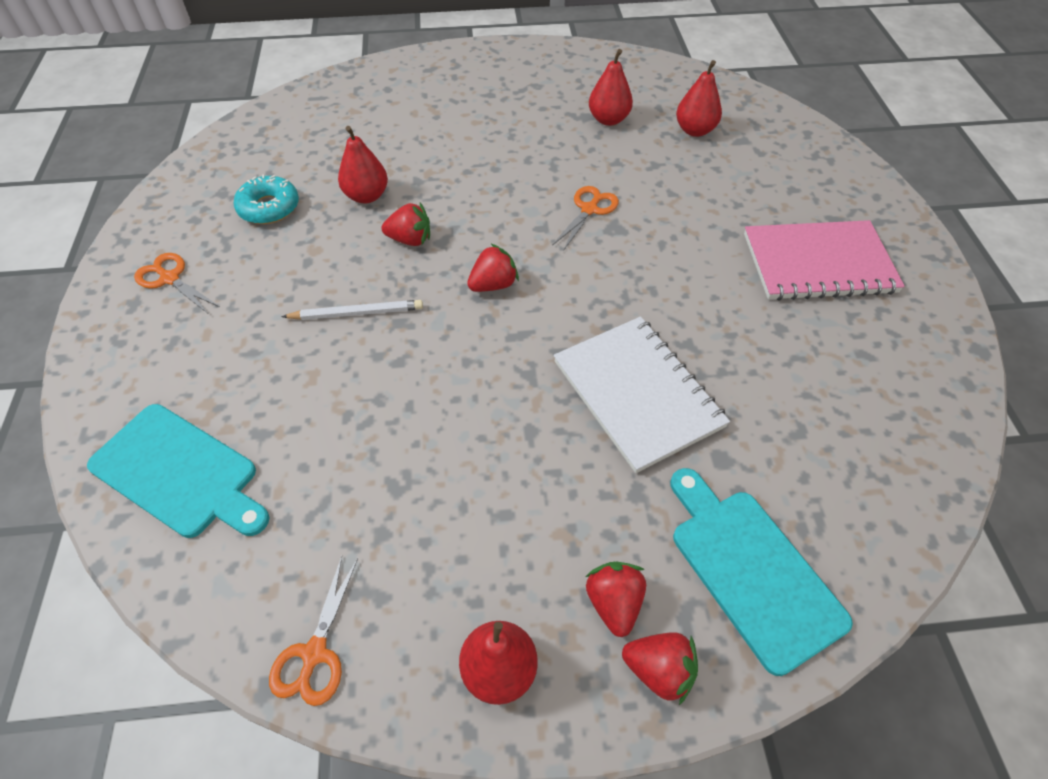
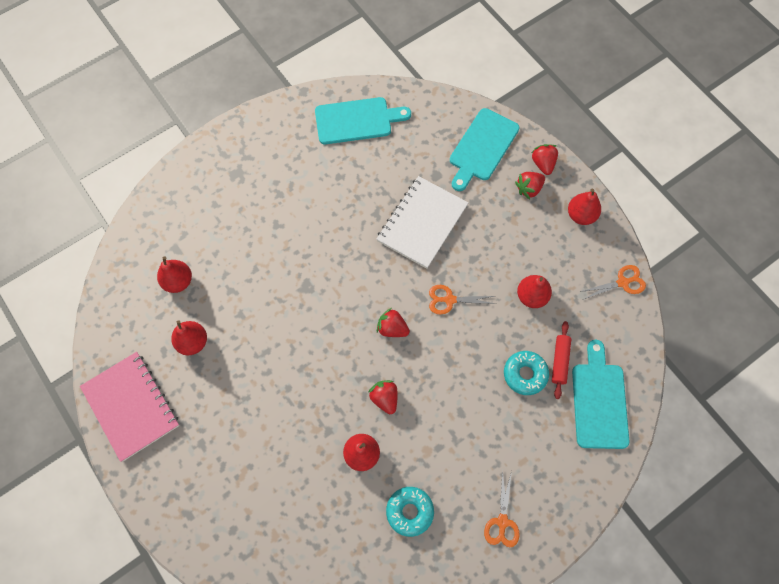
camera: 120 degrees left, 15 degrees up
(280, 456) = (560, 361): none -> red rolling pin
(304, 399) = (525, 374): none -> turquoise donut
(356, 313) = (457, 389): white pencil -> none
(408, 478) = (531, 296): none -> red pear
(589, 209) = (297, 309): orange scissors -> orange scissors (449, 300)
(818, 263) = (278, 173): pink notebook -> pink notebook (131, 406)
(890, 396) = (357, 120): none -> turquoise cutting board

